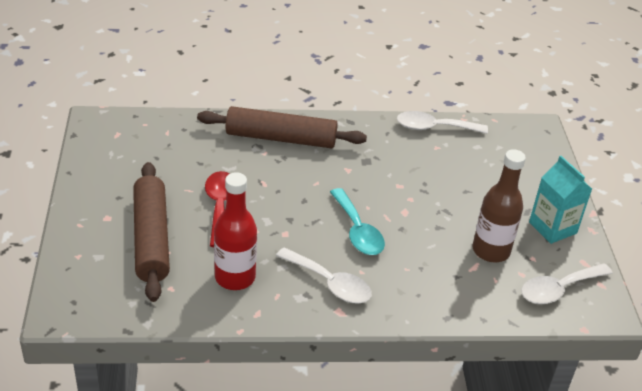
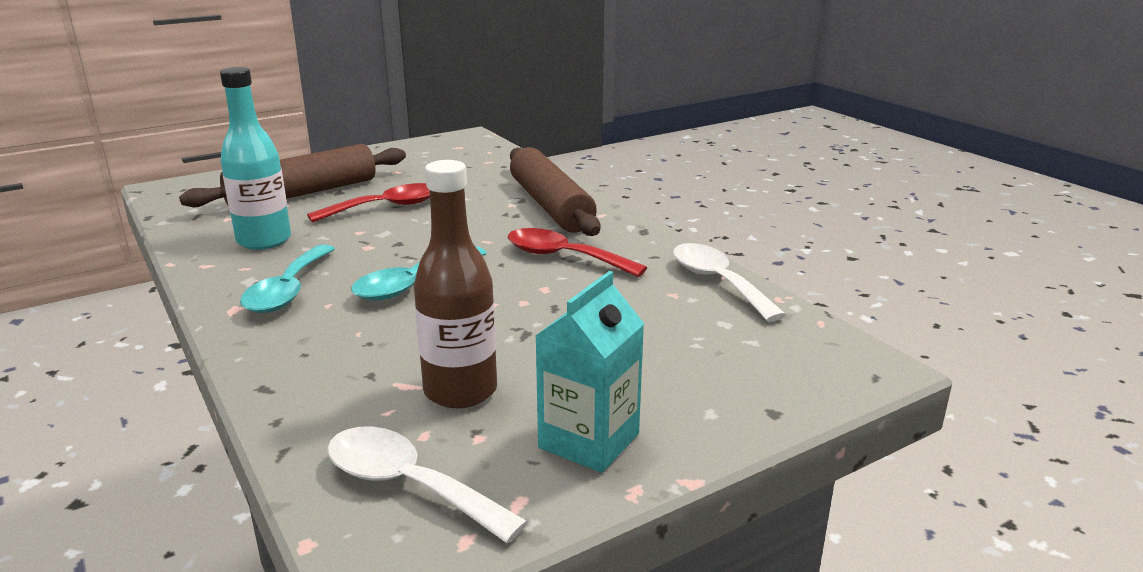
camera: 65 degrees right, 15 degrees down
(235, 277) = (264, 240): red bottle -> turquoise bottle
(330, 283) = (288, 290): white spoon -> turquoise spoon
(364, 163) = (563, 257): none -> red spoon

